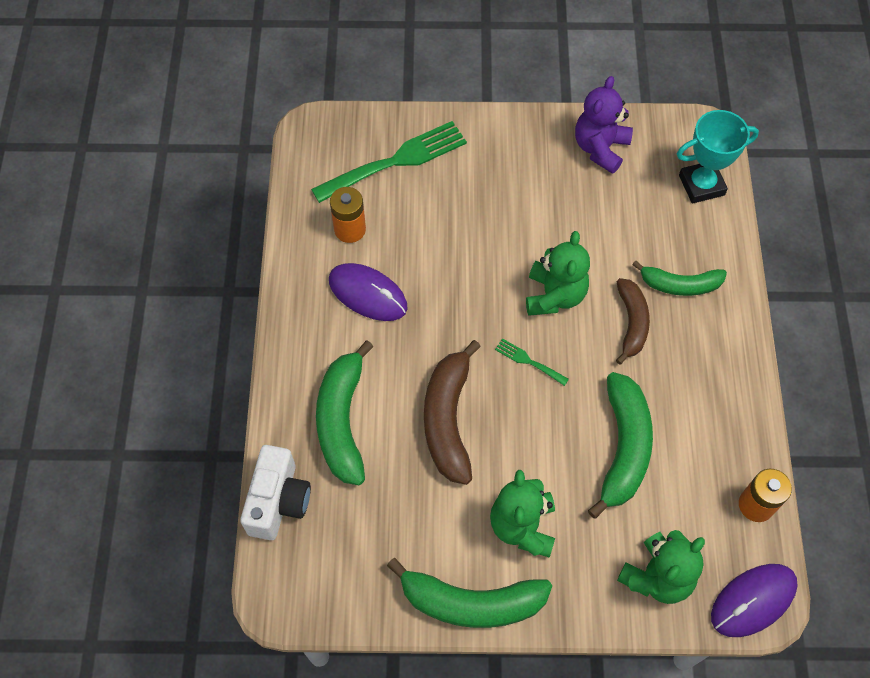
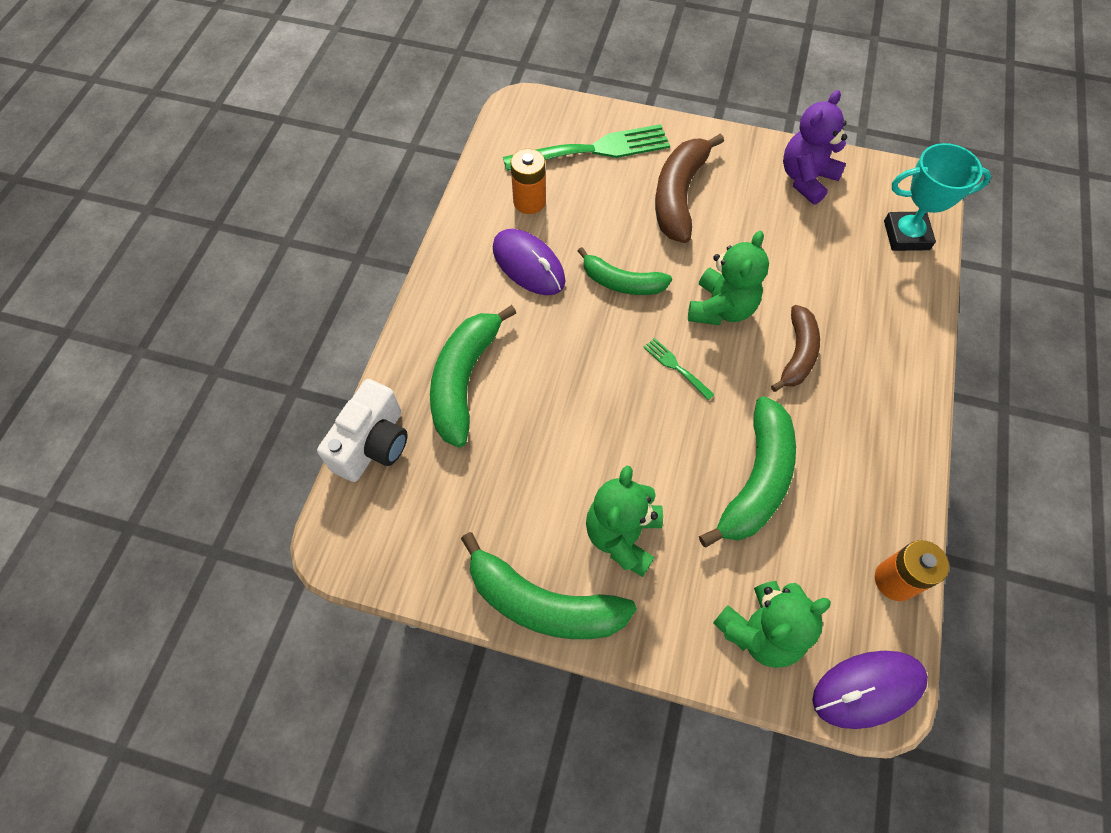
camera: 15 degrees right, 0 degrees up
(448, 419) = (574, 405): brown banana -> brown banana (679, 196)
(680, 285) = (860, 327): green banana -> green banana (622, 282)

